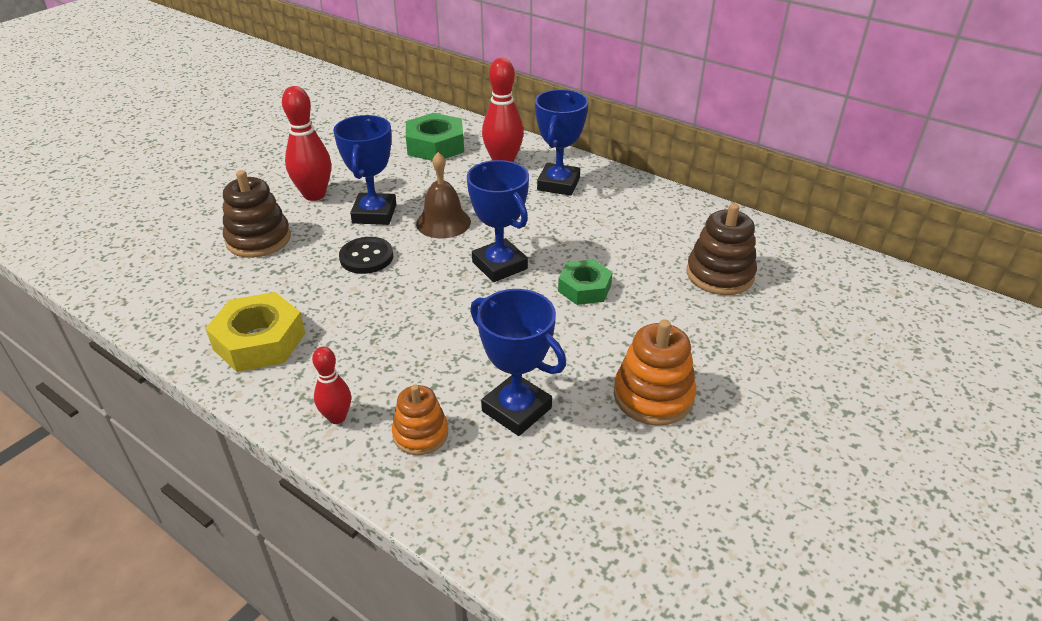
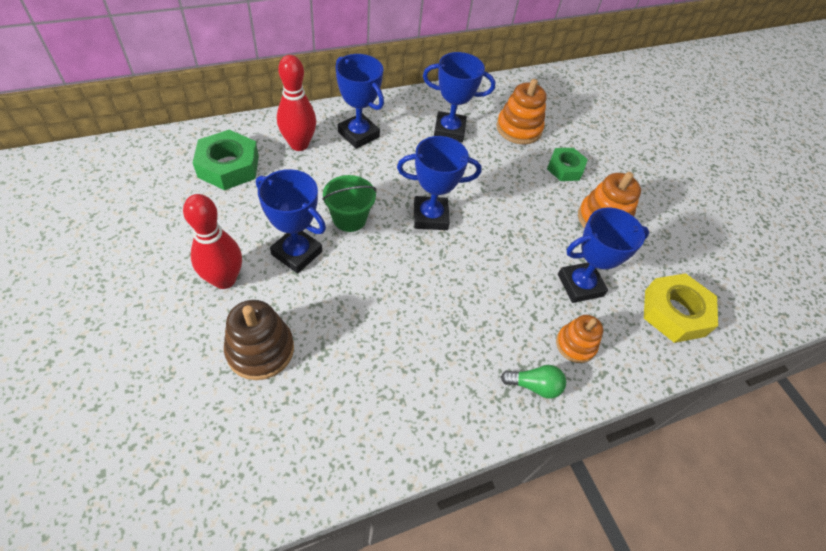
camera: 65 degrees left, 15 degrees up
(259, 341) = (413, 403): yellow nut -> yellow nut (674, 313)
(337, 417) = (534, 386): red bowling pin -> green light bulb
(366, 257) = (355, 286): black button -> none
(443, 222) = (349, 218): brown bell -> green bucket
(584, 288) = (487, 191): green nut -> green nut (565, 168)
(643, 230) = (449, 130): none -> blue trophy
(719, 274) = (518, 129): brown stacking toy -> orange stacking toy

